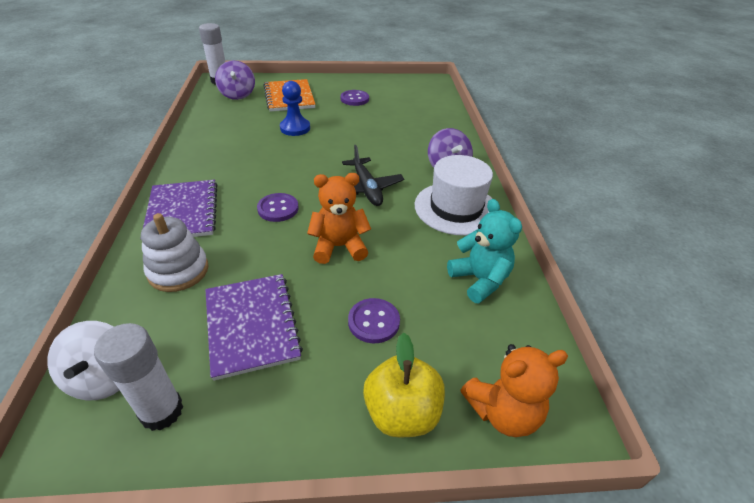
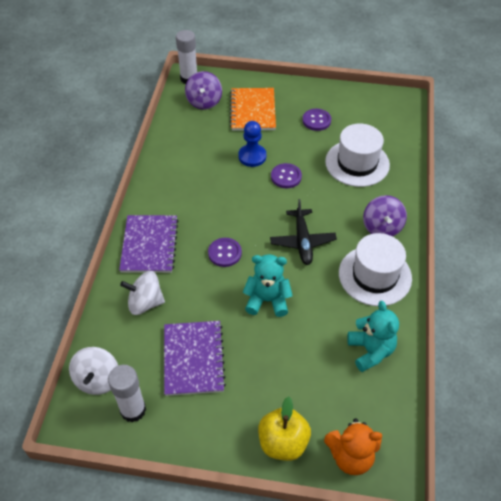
camera: 15 degrees right, 10 degrees up
(178, 271) = (145, 302): white stacking toy -> white spinning top
(339, 247) = (267, 300): orange teddy bear -> turquoise teddy bear
(373, 322) = (279, 372): purple button -> purple button (286, 177)
(404, 124) = (357, 163): none -> white hat

